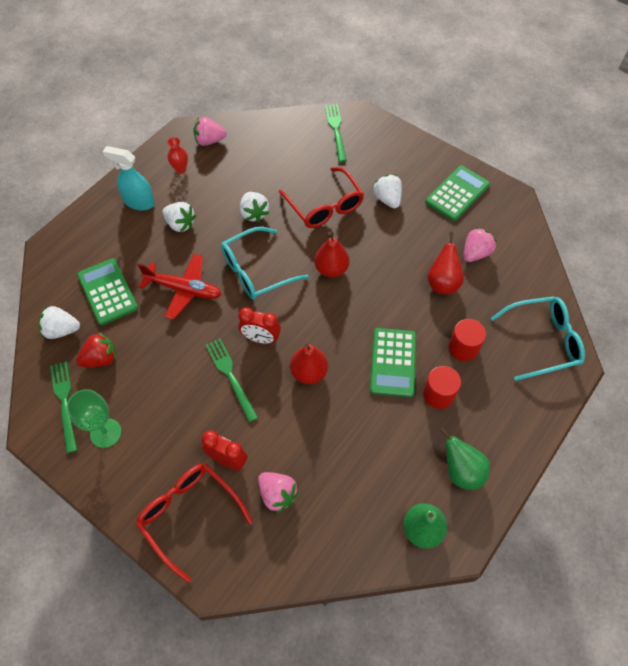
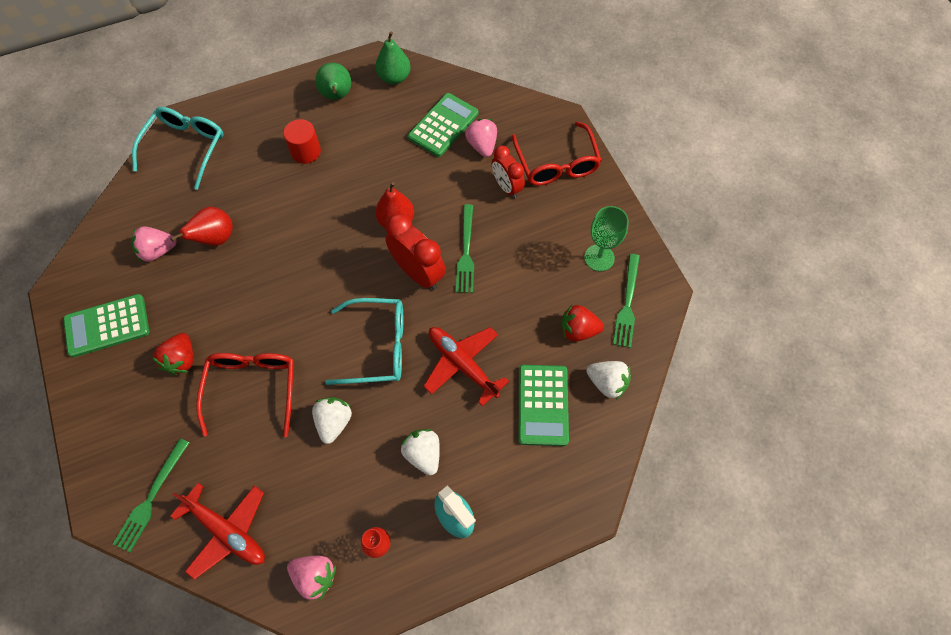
camera: 150 degrees left, 5 degrees up
(261, 339) = (418, 272): red clock -> red clock, size x1.51
(277, 136) = (227, 531): none -> red plane
(331, 269) = (303, 308): red pear -> none
(387, 199) = (181, 360): white strawberry -> red strawberry
(393, 362) = (320, 193): green calculator -> green calculator (443, 125)
(463, 348) = (253, 175): red cylinder -> none
(542, 341) = (185, 148): turquoise glasses -> turquoise glasses turned 90 degrees clockwise

